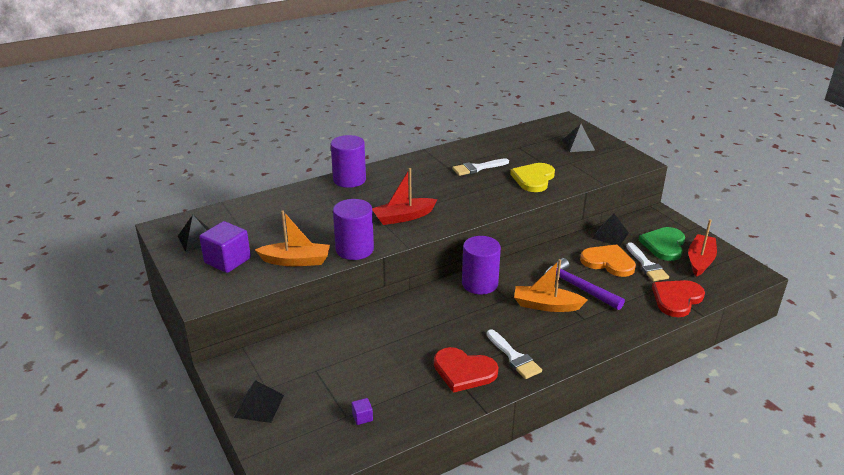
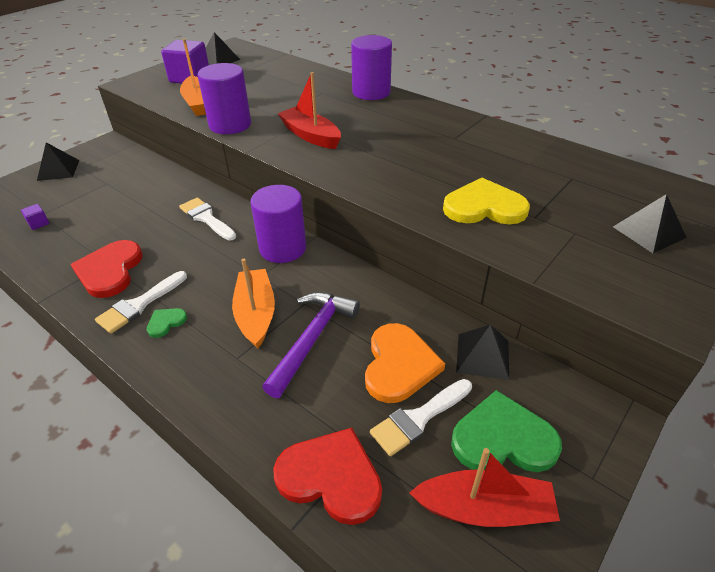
camera: 70 degrees right, 10 degrees up
(477, 168) = (472, 158): white brush -> white brush (206, 218)
(539, 345) = (166, 322): none -> green heart

